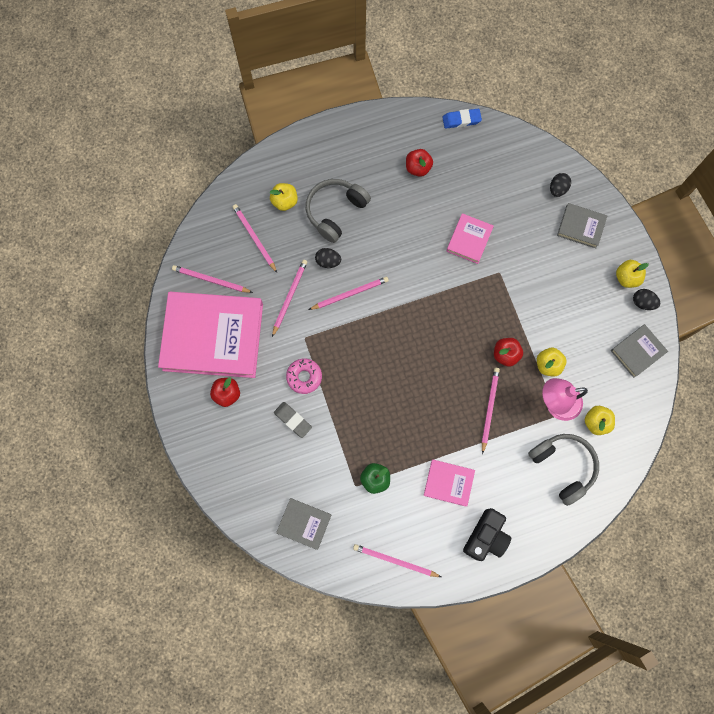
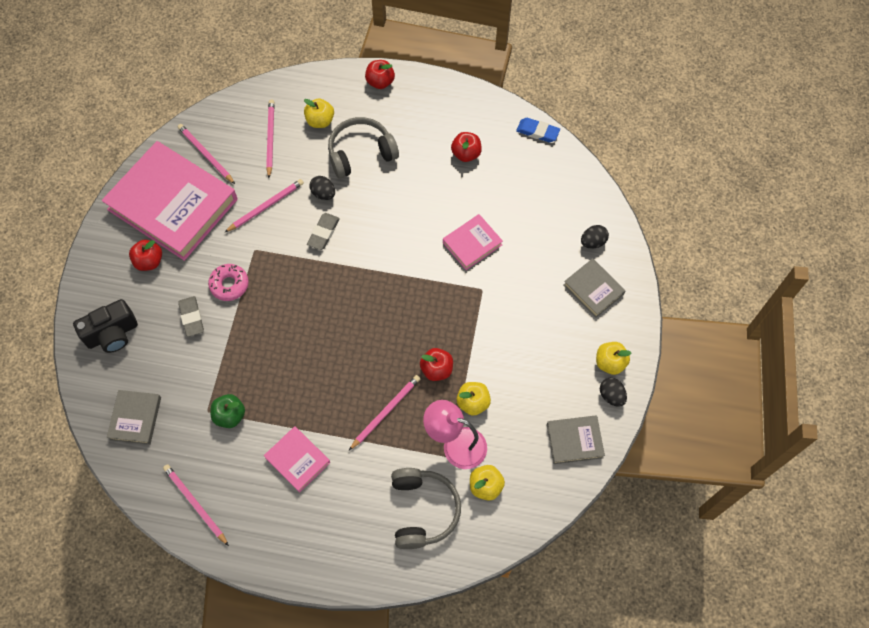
camera: 30 degrees right, 10 degrees down
(304, 524) = (135, 418): grey book -> grey book turned 45 degrees clockwise
(311, 142) = (380, 82): none -> red apple
(349, 294) = (323, 233): pink pencil -> grey eraser
(486, 537) = (299, 534): black camera -> black camera (112, 334)

